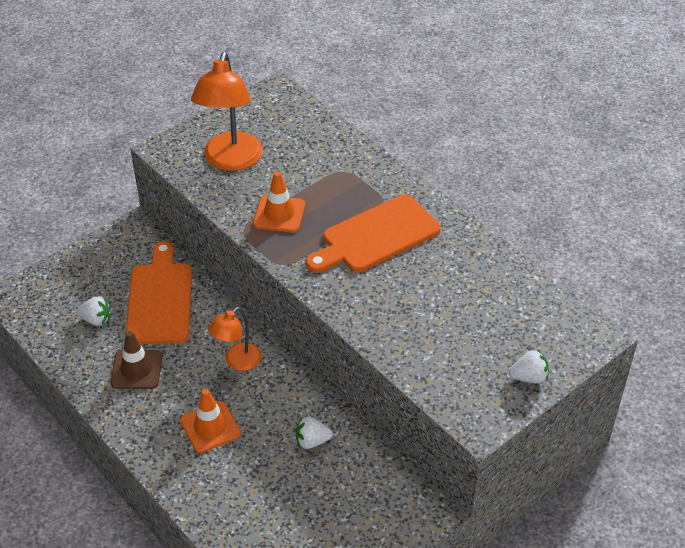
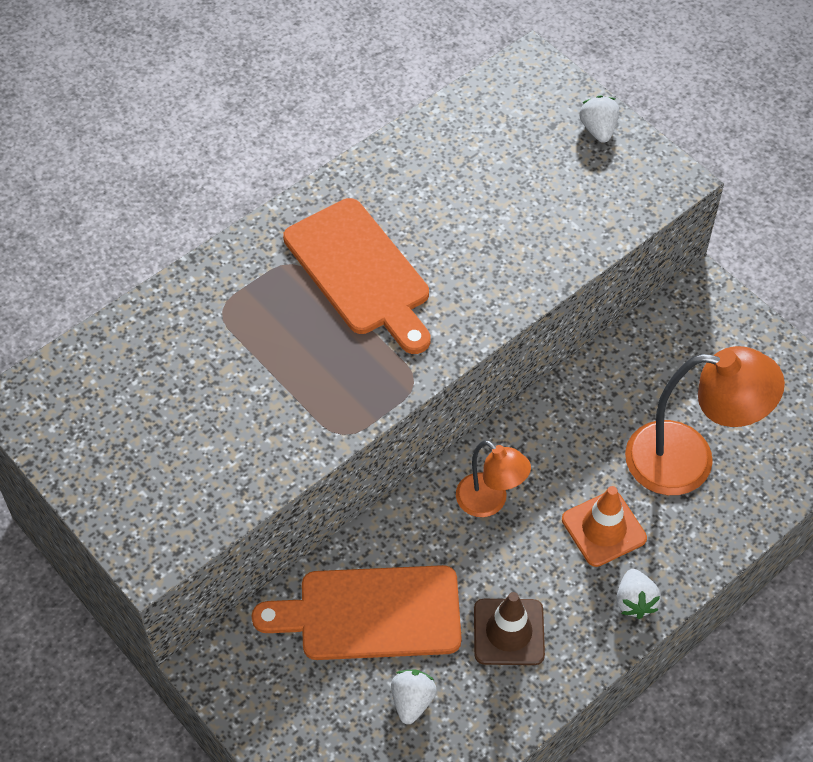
camera: 90 degrees left, 10 degrees up
(231, 161) = (187, 458): orange lamp -> orange lamp (688, 460)
(279, 214) = (312, 389): orange traffic cone -> none
(312, 441) = (617, 410): white strawberry -> white strawberry (634, 601)

